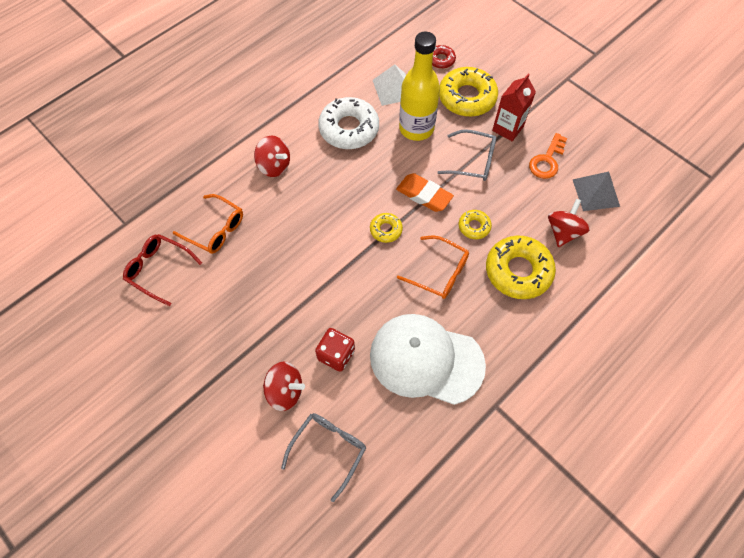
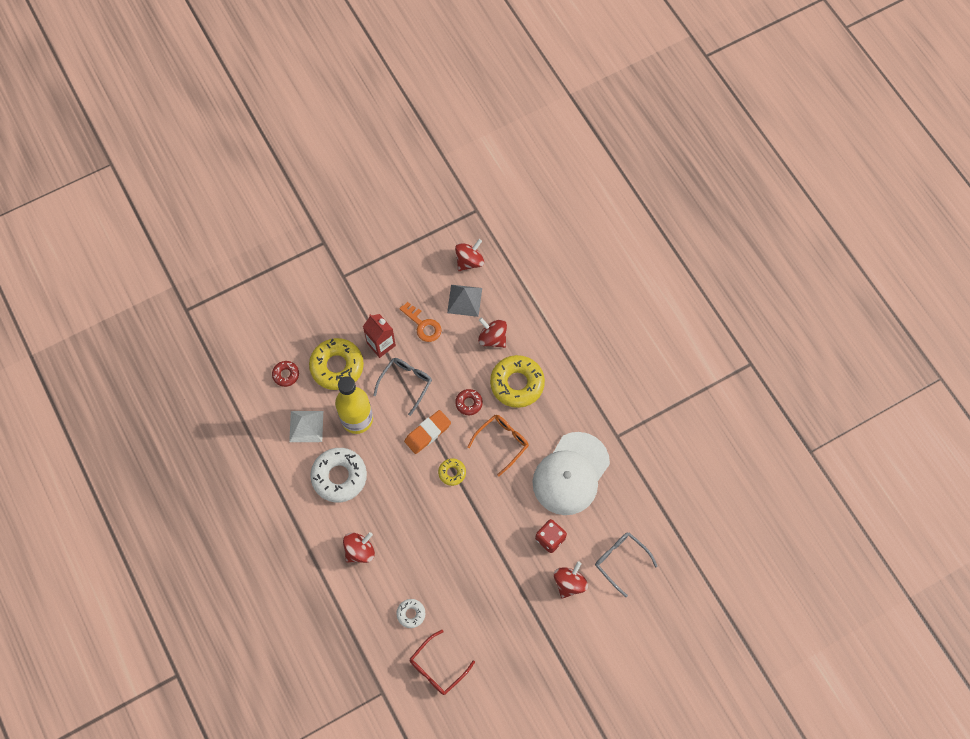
camera: 75 degrees left, 5 degrees up
(215, 229) = (411, 614): orange glasses -> white donut
(474, 227) = (469, 403): yellow donut -> red donut
(645, 186) = (469, 261): none -> red spinning top

